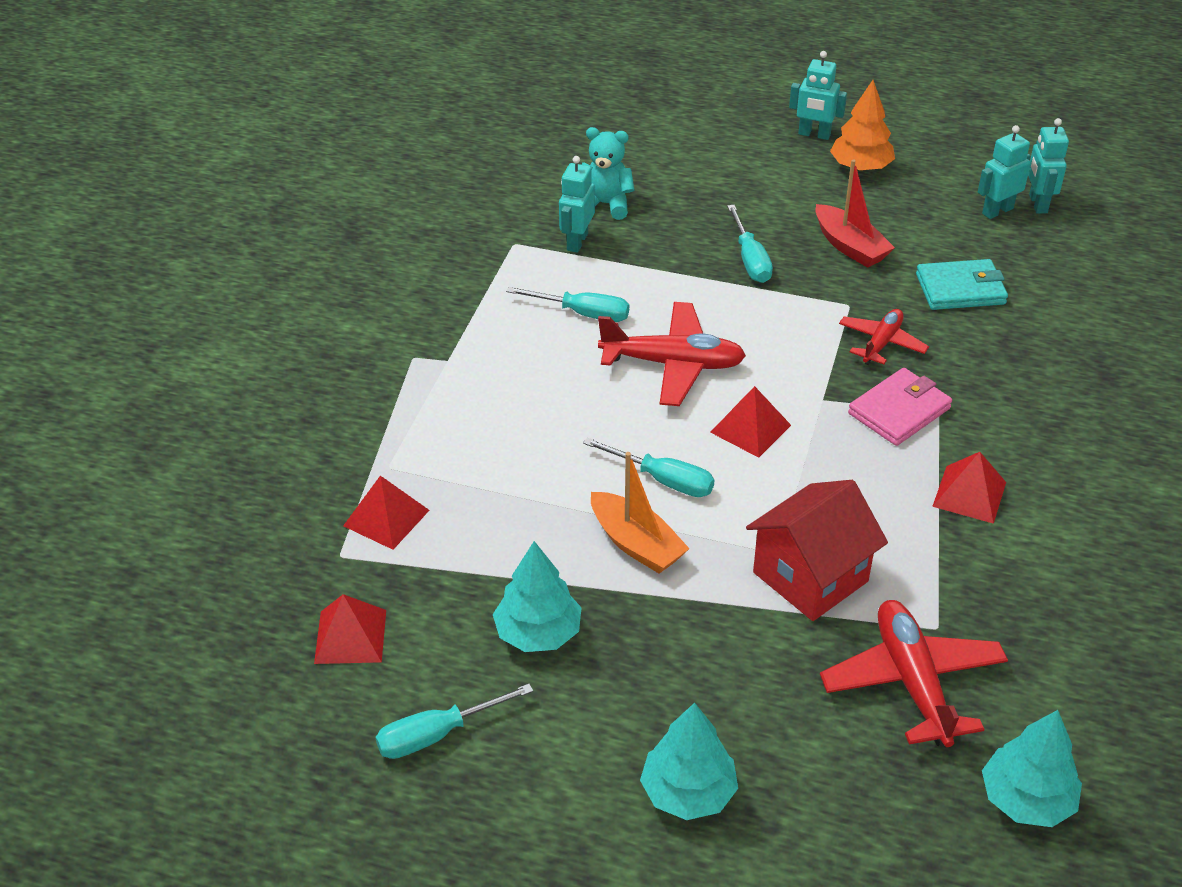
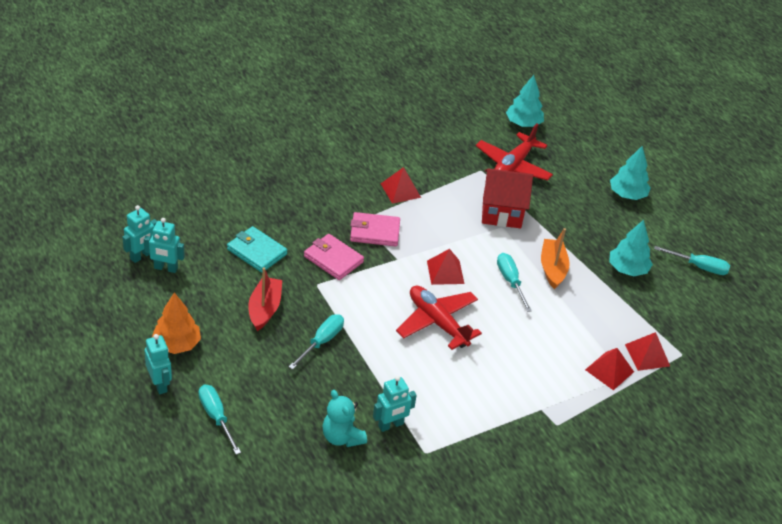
camera: 140 degrees left, 0 degrees up
(350, 636) = (704, 320): red pyramid -> red pyramid (609, 370)
(582, 313) = (444, 381): turquoise screwdriver -> turquoise screwdriver (216, 417)
(881, 343) = (333, 259): red plane -> pink wallet

